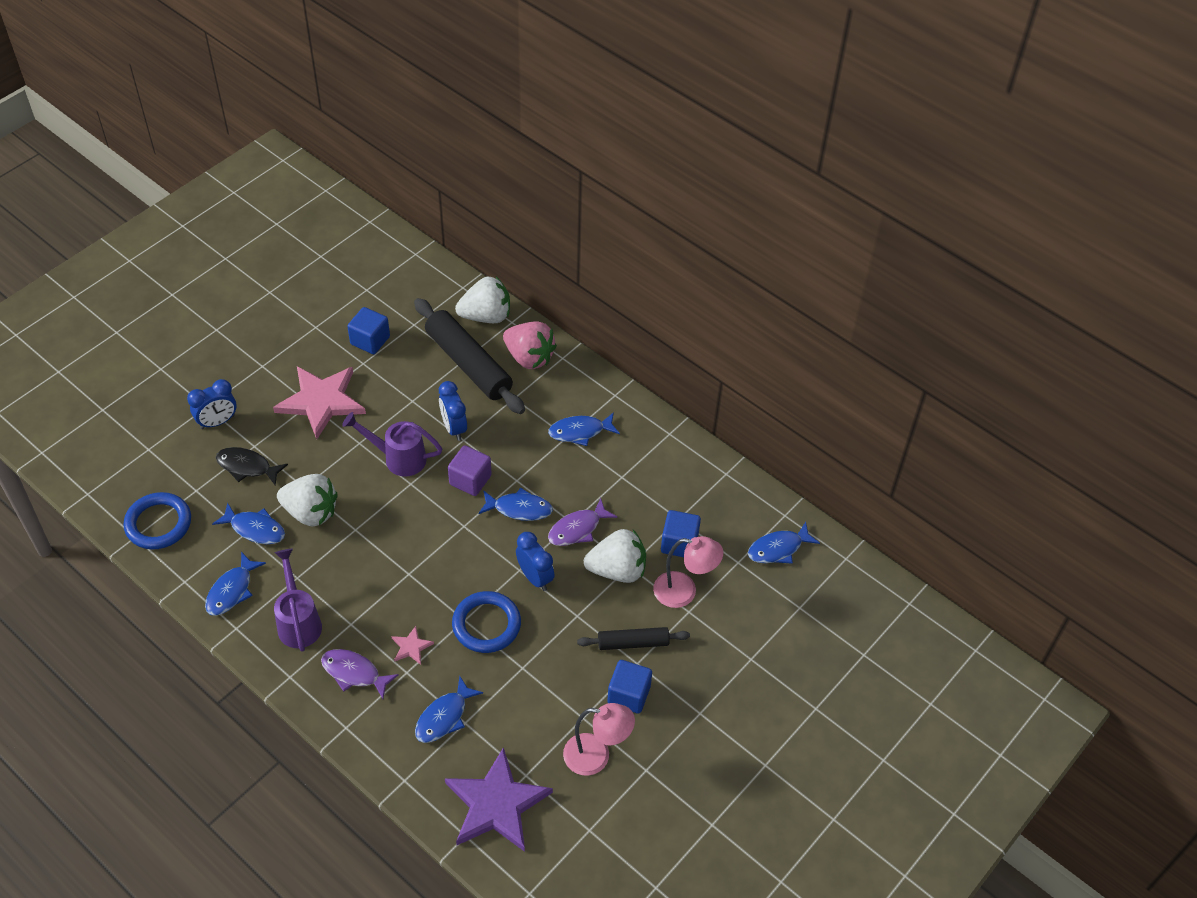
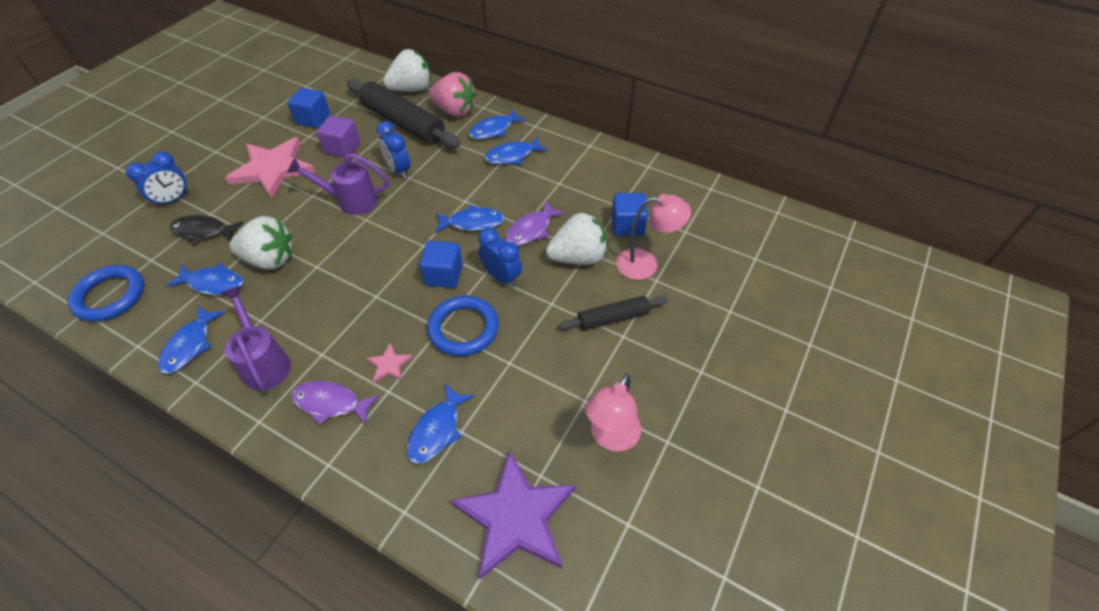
camera: 10 degrees left, 0 degrees up
(470, 480) = (422, 207): purple cube -> purple cube (342, 148)
(596, 756) = (611, 438): pink lamp -> pink lamp turned 120 degrees clockwise
(629, 695) = (624, 368): blue cube -> blue cube (443, 275)
(778, 549) = (716, 215): blue fish -> blue fish (494, 130)

